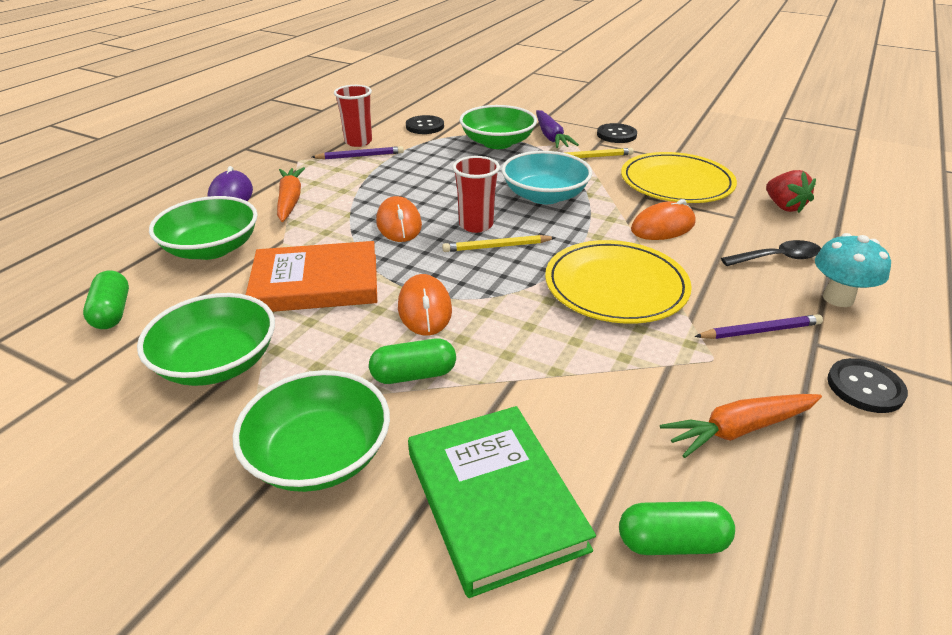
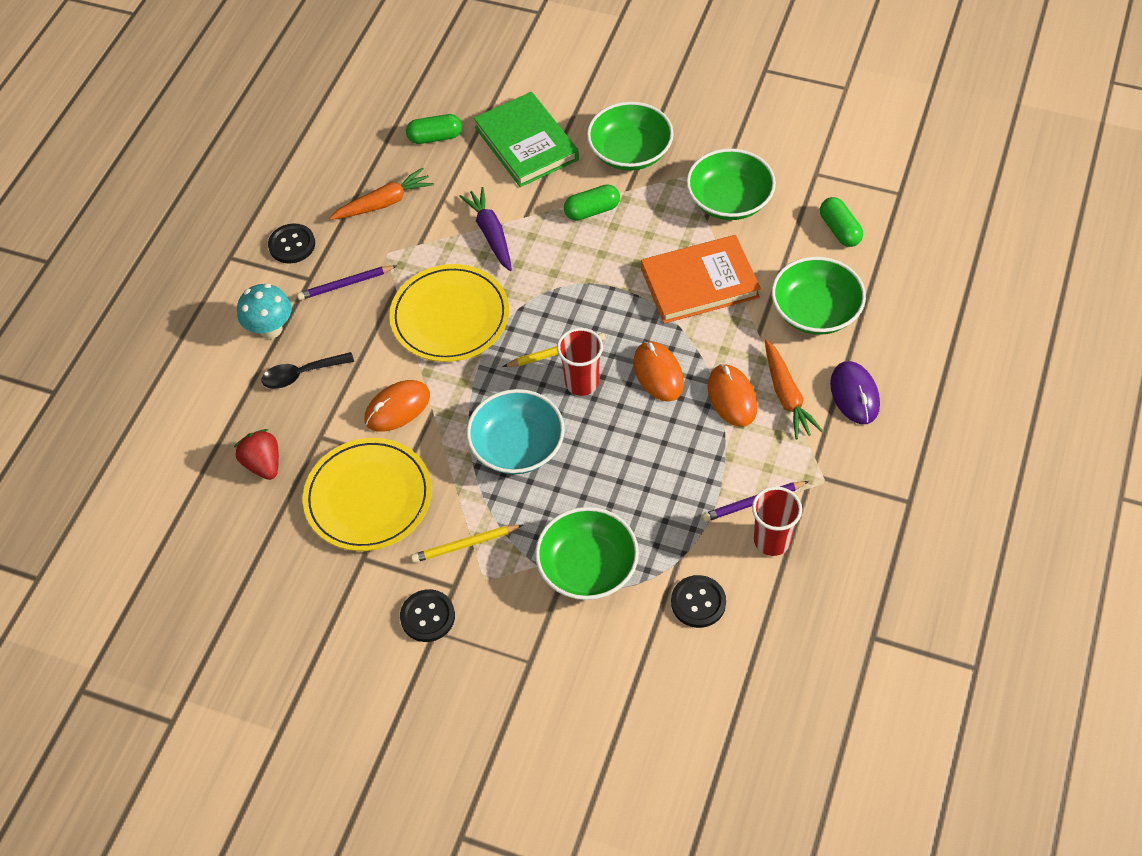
camera: 175 degrees right, 20 degrees up
(424, 309) = (601, 269): orange mouse -> orange mouse (732, 397)
(551, 137) = (518, 596): purple carrot -> purple carrot (491, 234)

